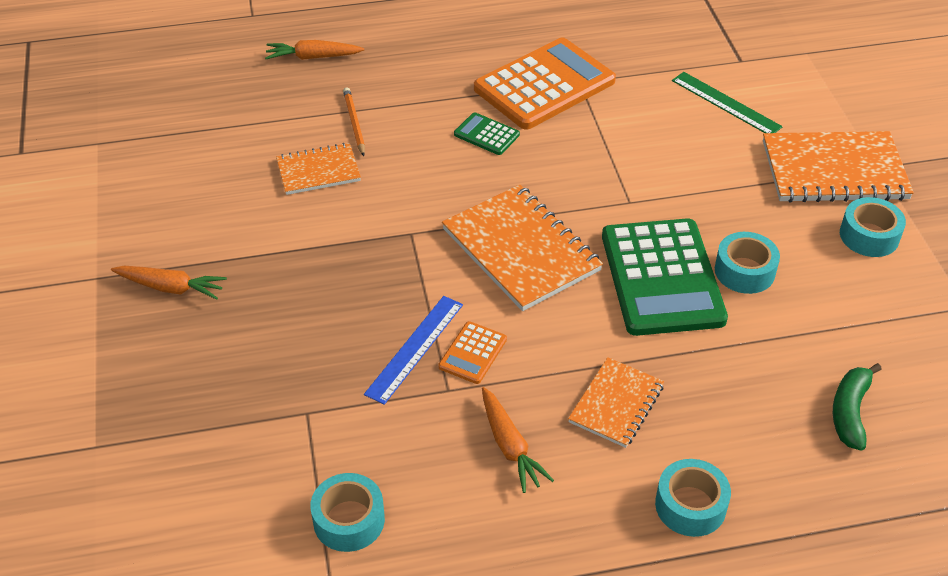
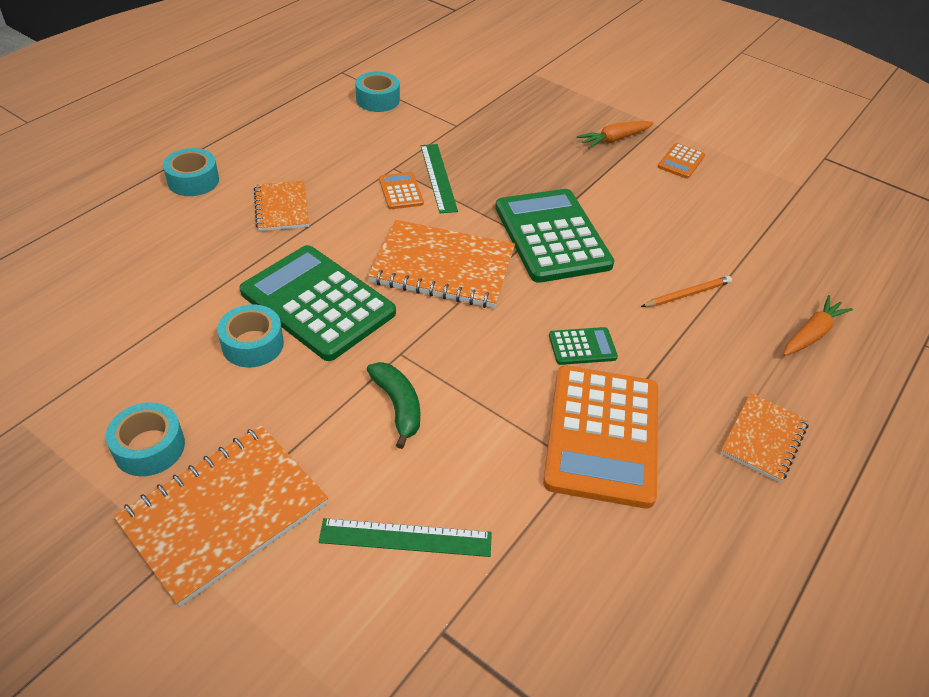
camera: 135 degrees right, 0 degrees up
(153, 225) = (681, 161): none -> orange calculator
(318, 171) = (650, 244): orange notebook -> orange notebook (763, 438)
(354, 123) = (687, 294): orange pencil -> orange pencil turned 60 degrees counterclockwise
(389, 224) = (552, 236): none -> green calculator
(414, 348) = (438, 177): blue ruler -> green ruler
(510, 446) = (327, 160): orange carrot -> none
(850, 412) = (106, 279): green banana -> green banana (398, 406)

